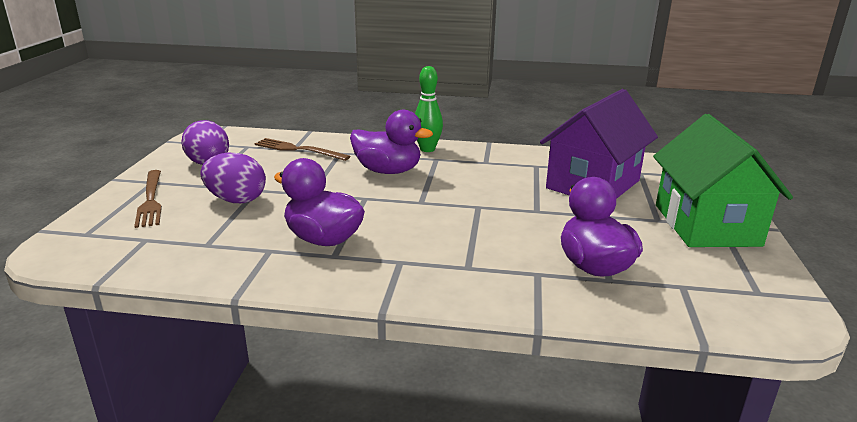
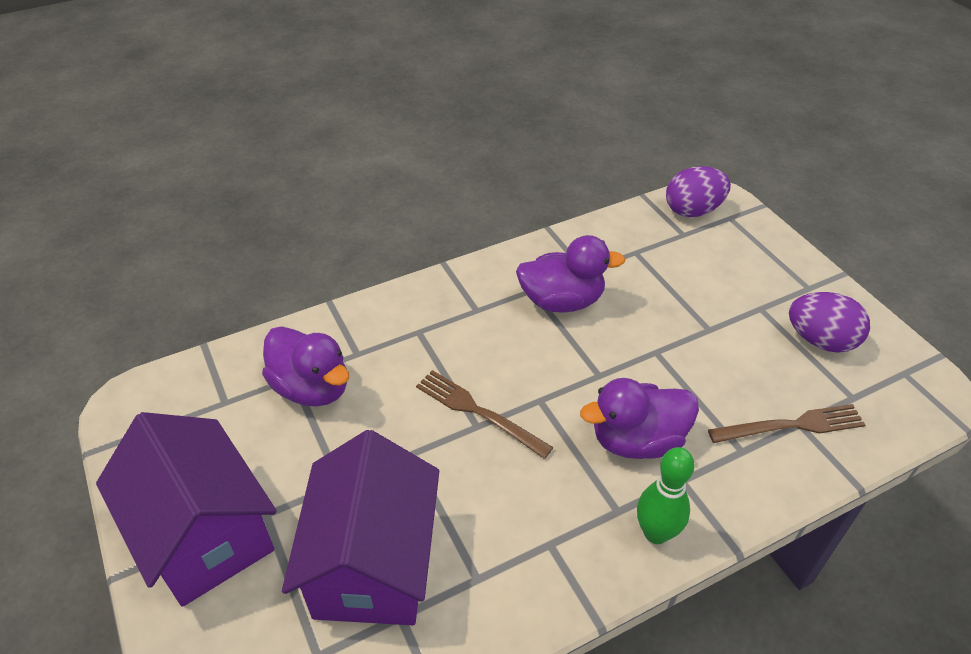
camera: 145 degrees right, 20 degrees up
(150, 200) = (761, 268): brown fork -> brown fork (478, 412)
(236, 200) = (700, 306): purple egg -> purple egg (693, 210)
(706, 225) = (205, 534): green house -> purple house

